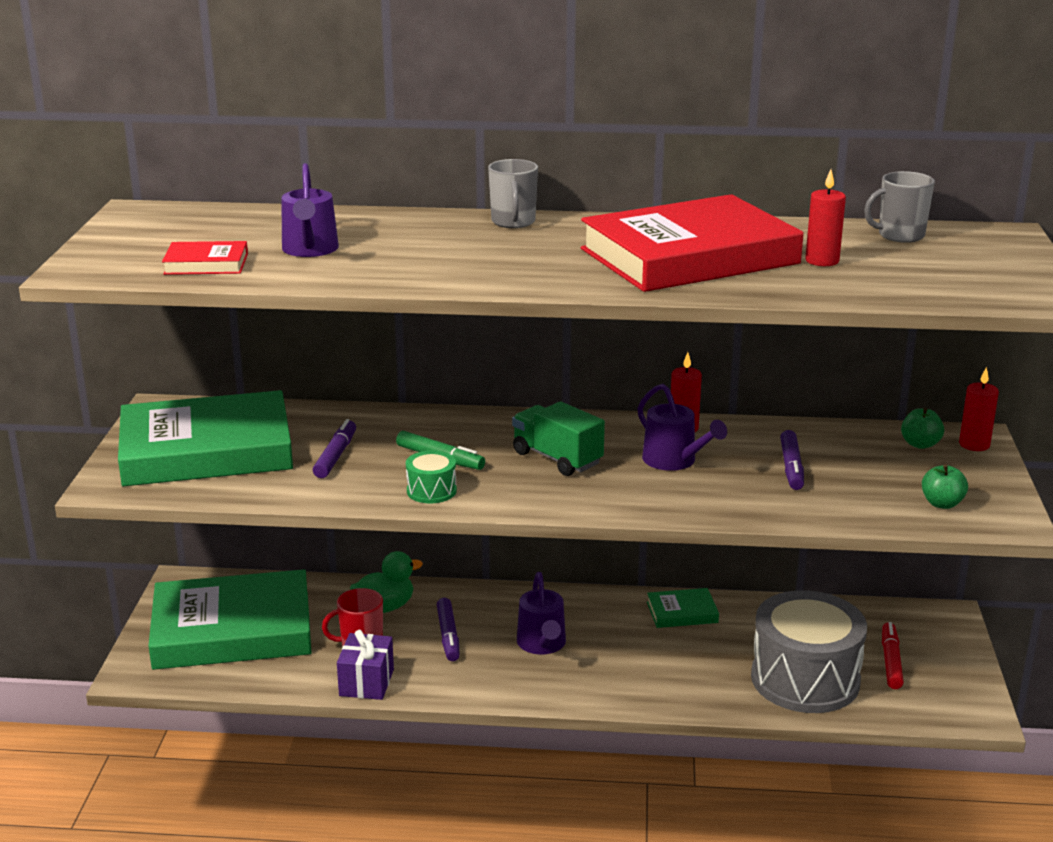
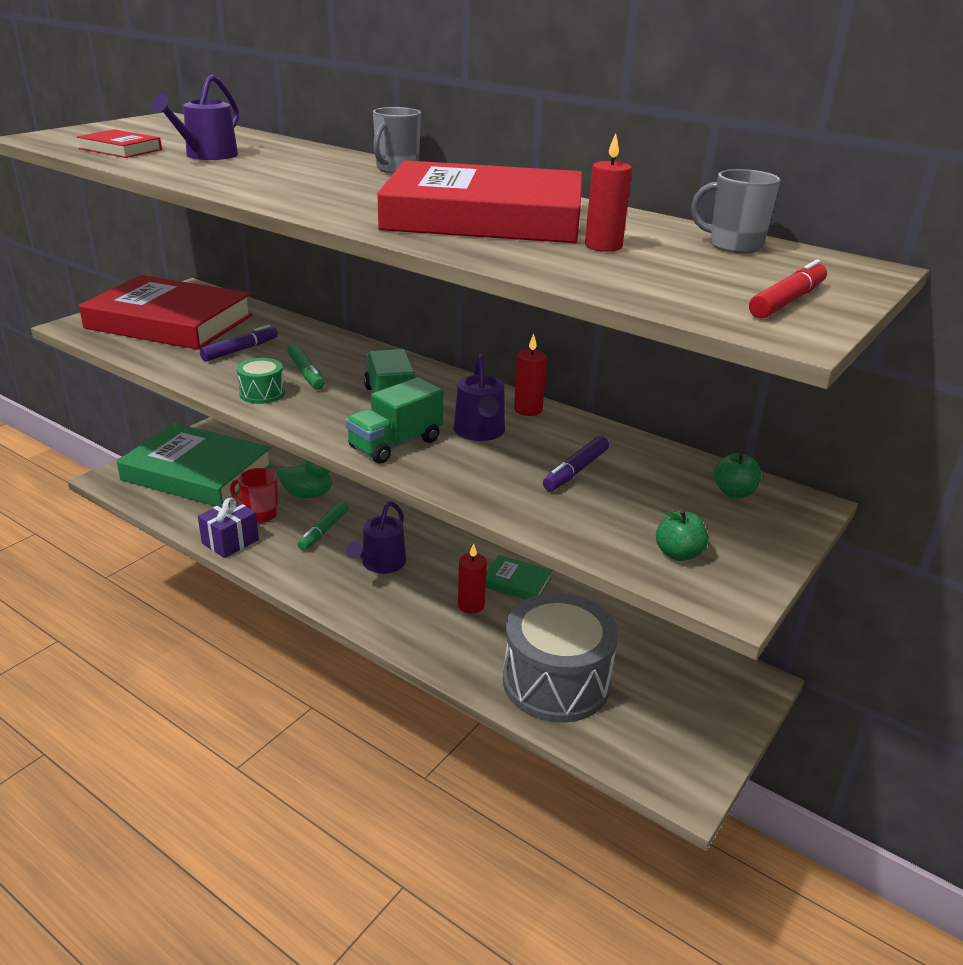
camera: 30 degrees right, 5 degrees up
(206, 450) = (169, 322): green book -> red book
(448, 636) = (324, 531): purple marker -> green marker
(622, 495) = (395, 444): none -> green truck
(891, 661) = (653, 701): red marker -> red marker (787, 301)
(974, 444) = (793, 511): red candle -> red candle (471, 605)

